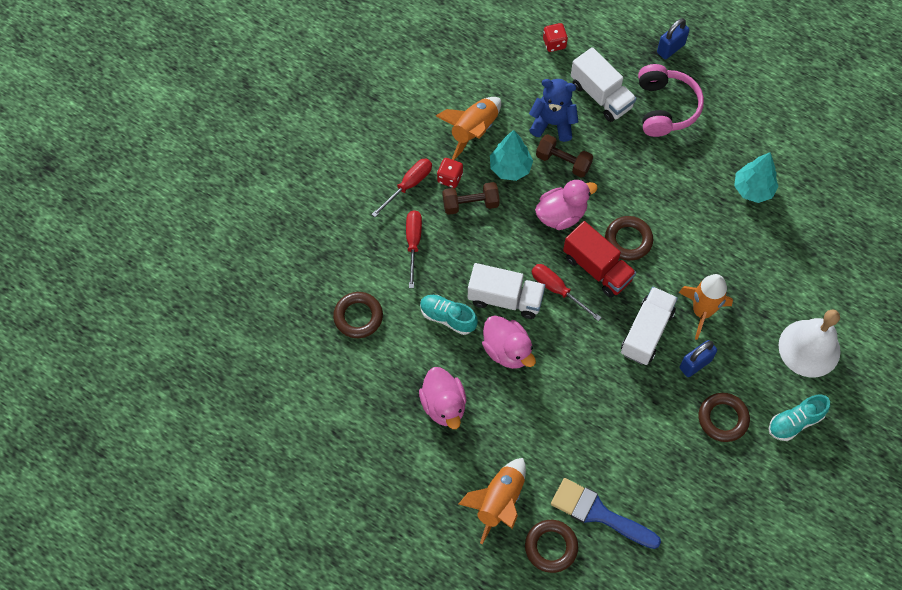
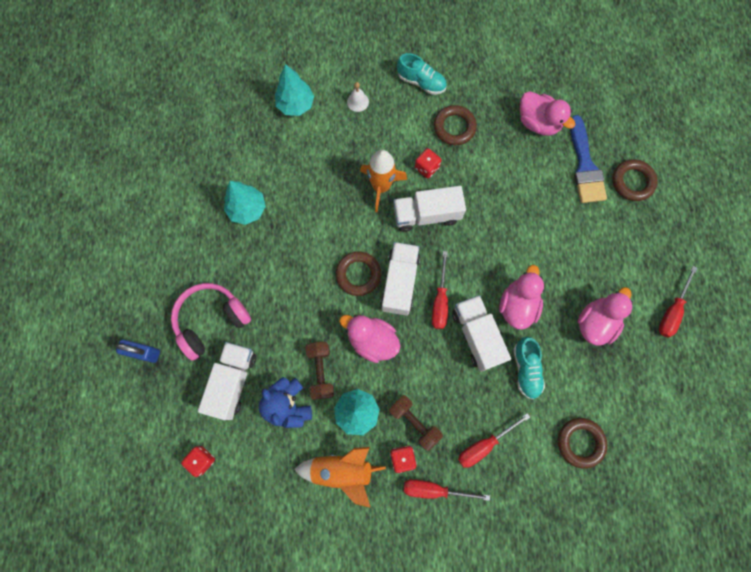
camera: 125 degrees left, 10 degrees up
(404, 480) = (672, 311): none -> red screwdriver
(499, 502) = (631, 235): orange rocket -> none
(597, 268) = (400, 283): red truck -> white truck
(676, 503) = (538, 123): none -> pink duck
(695, 364) = (426, 168): blue padlock -> red dice
(809, 348) = (357, 101): white bell -> white bell, size x0.42
(840, 291) = (295, 104): none -> turquoise tree

